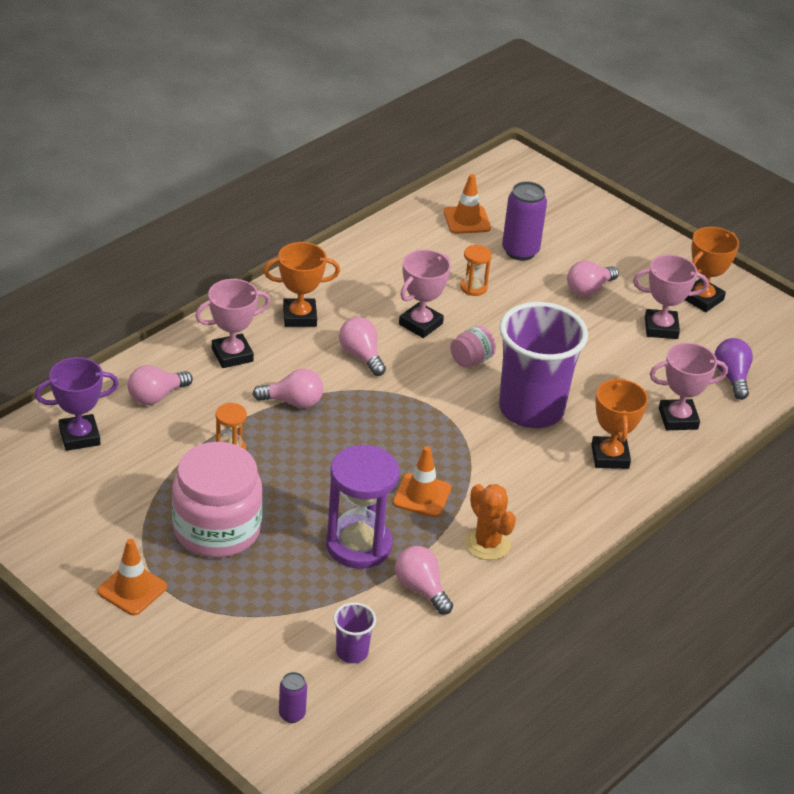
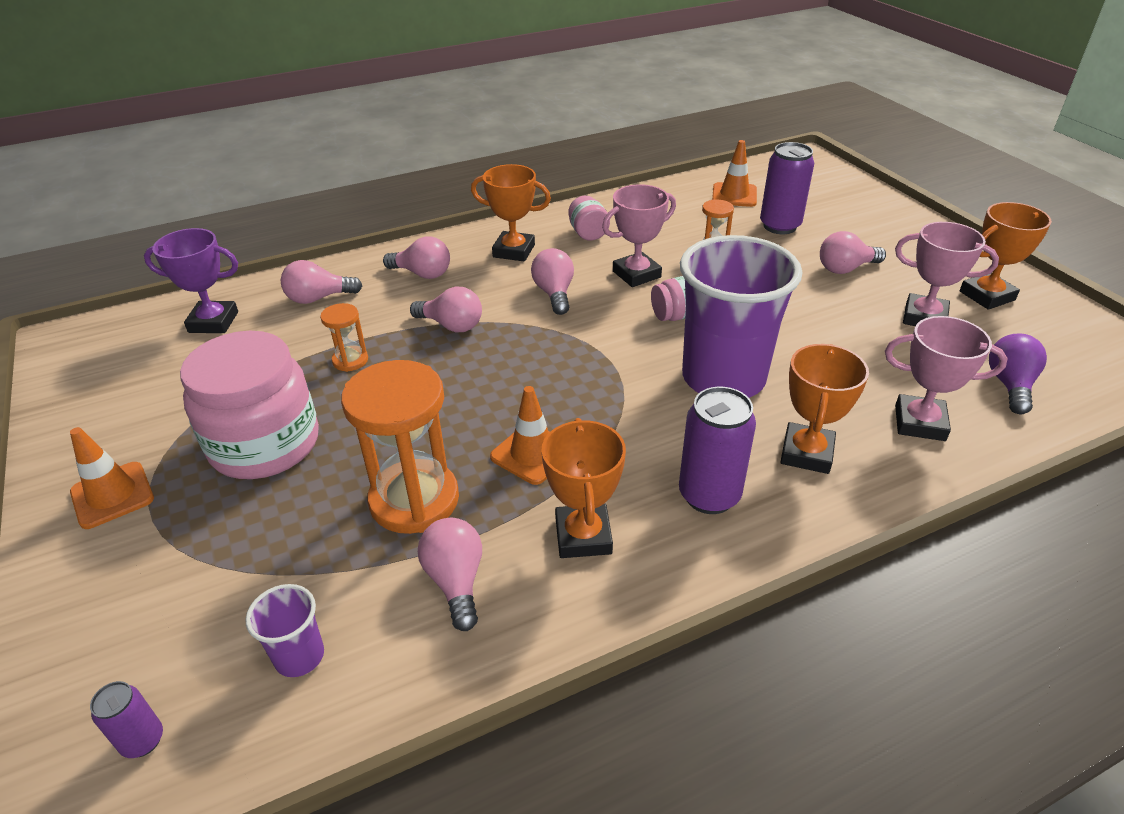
camera: 25 degrees right, 0 degrees up
(232, 355) = (422, 274): pink trophy -> pink light bulb
(356, 286) = (588, 233): none -> pink jar
(359, 545) = (414, 500): purple hourglass -> orange hourglass
(487, 543) = (583, 536): orange cactus -> orange trophy
(557, 499) = (709, 495): none -> purple can

